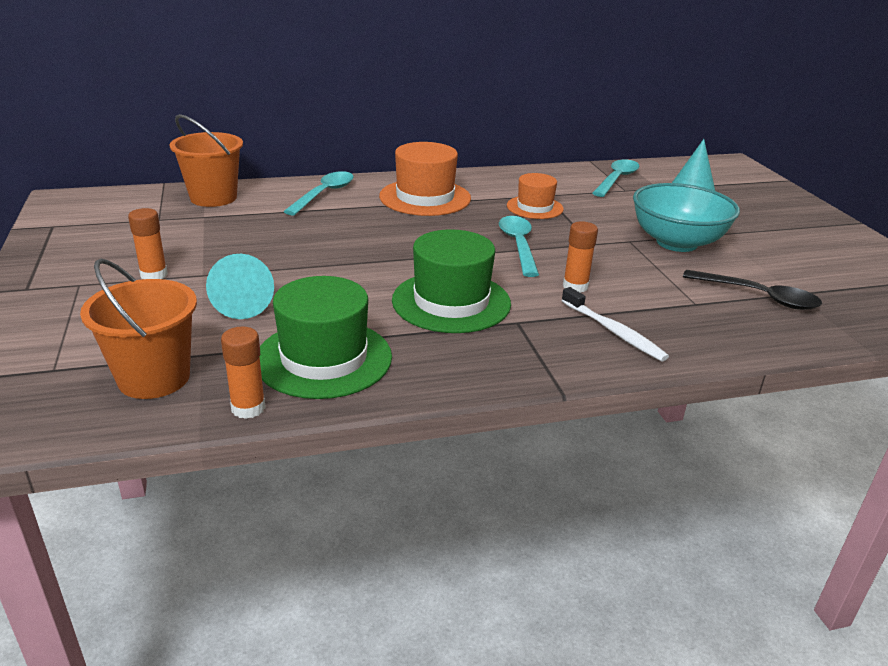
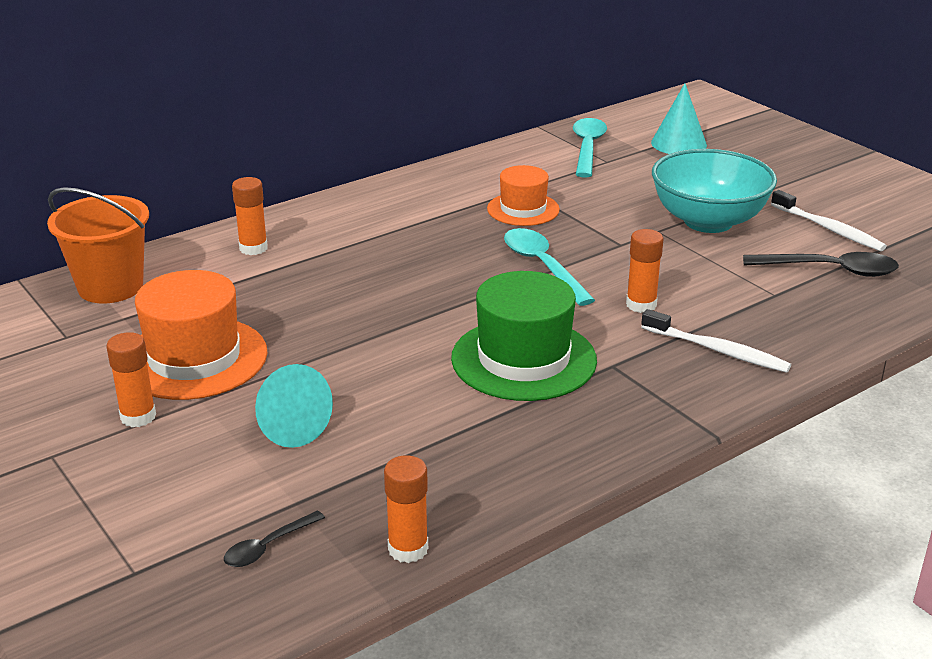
camera: 20 degrees left, 0 degrees up
(154, 378) = (268, 547): orange bucket -> black spoon
(324, 194) = (253, 248): turquoise spoon -> orange glue stick
(324, 358) = (440, 467): green hat -> none
(425, 197) = (383, 224): orange hat -> orange hat (194, 358)
(779, 268) = (829, 229): none -> white toothbrush

